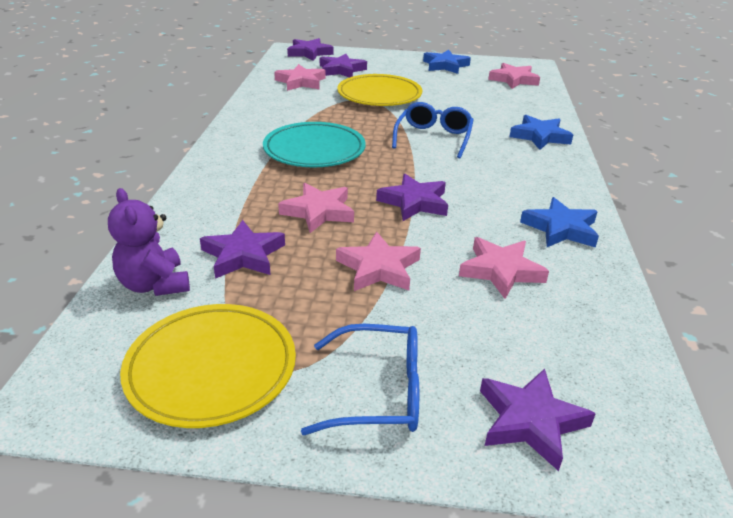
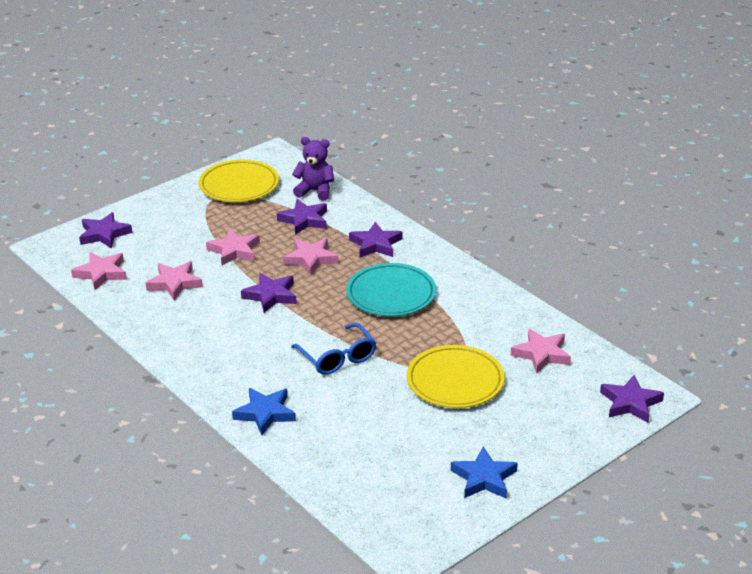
camera: 135 degrees right, 0 degrees up
(341, 70) = (549, 396): purple star -> purple star (376, 244)
(379, 392) = (169, 212): blue glasses -> none
(513, 80) = (387, 499): pink star -> pink star (101, 273)
(561, 229) = (168, 328): blue star -> none

